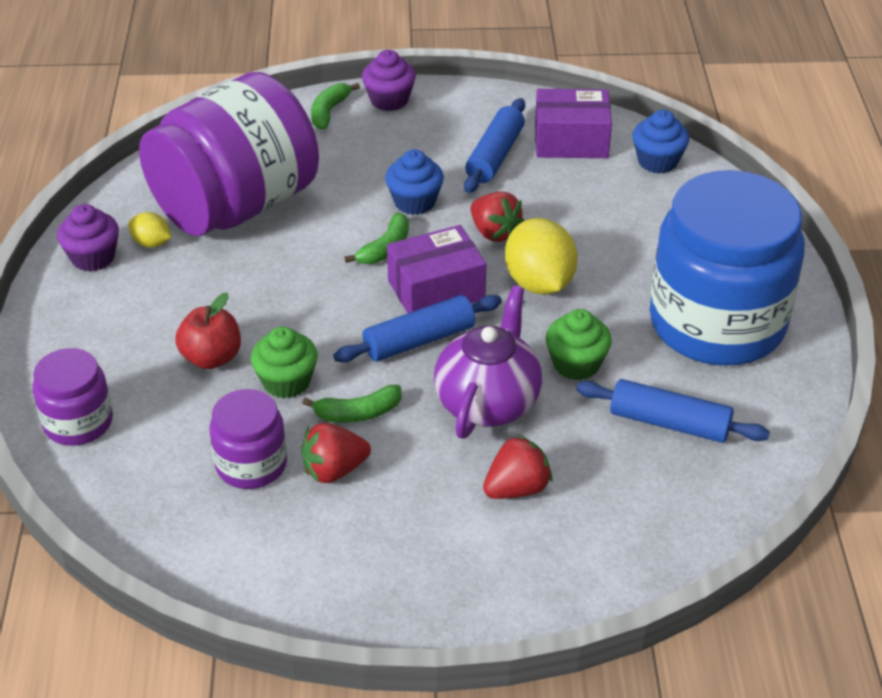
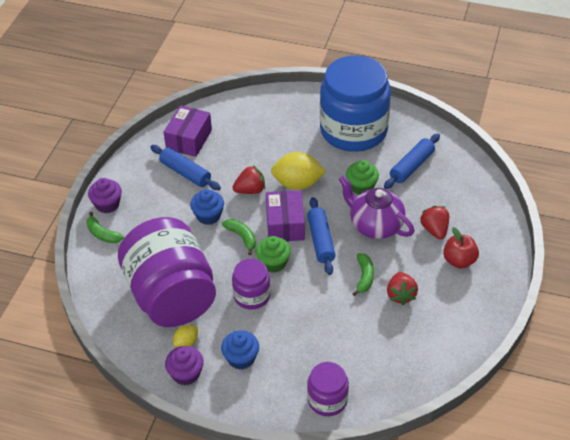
camera: 70 degrees left, 5 degrees up
(211, 357) = (299, 330): red apple -> red apple (459, 261)
(251, 464) = (385, 328): purple jar -> purple jar (252, 295)
(286, 382) = (330, 301): green cupcake -> green cupcake (273, 263)
(657, 161) = (224, 113): blue cupcake -> blue cupcake (241, 358)

